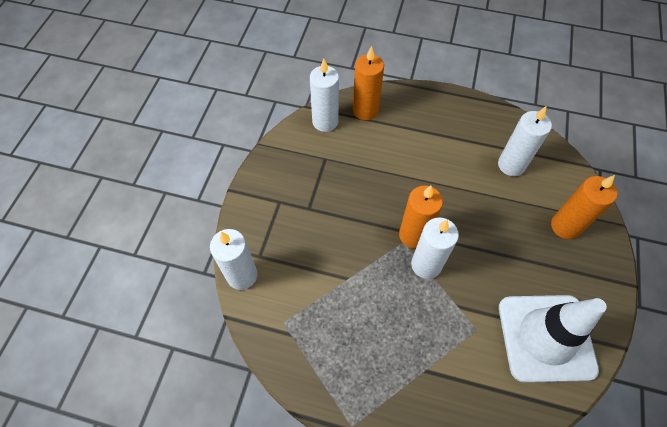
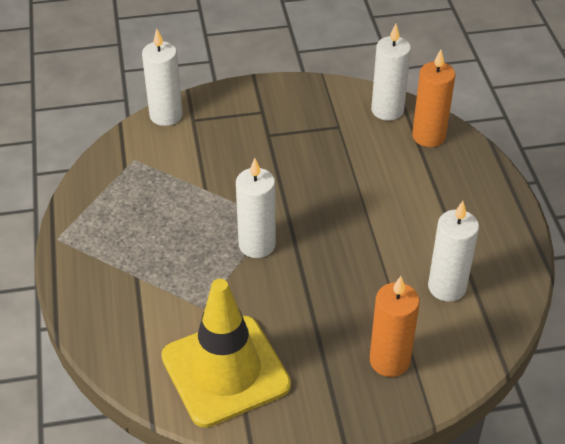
camera: 65 degrees right, 15 degrees down
(413, 235) = (287, 224): orange candle -> none
(546, 337) = (225, 371): white traffic cone -> yellow traffic cone

